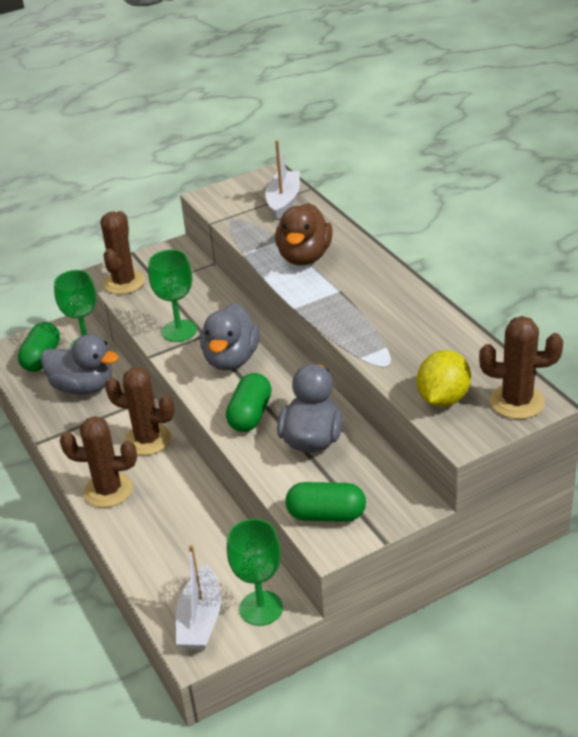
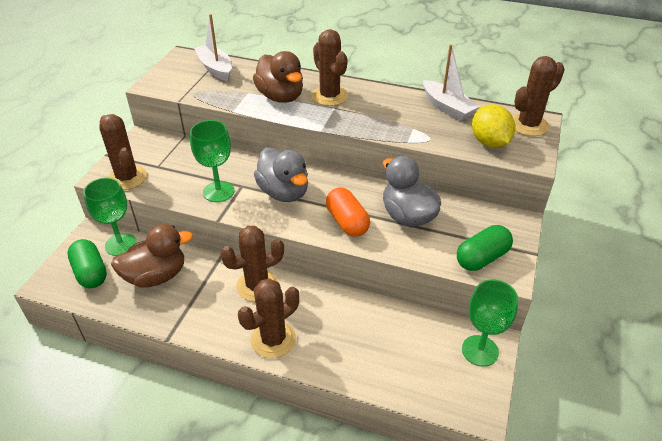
camera: 45 degrees left, 5 degrees up
(83, 387) = (156, 276): grey duck -> brown duck
(200, 620) = (455, 387): white boat -> white boat (447, 107)
(250, 415) = (347, 222): green capsule -> orange capsule
(351, 276) = (329, 96): none -> brown cactus

